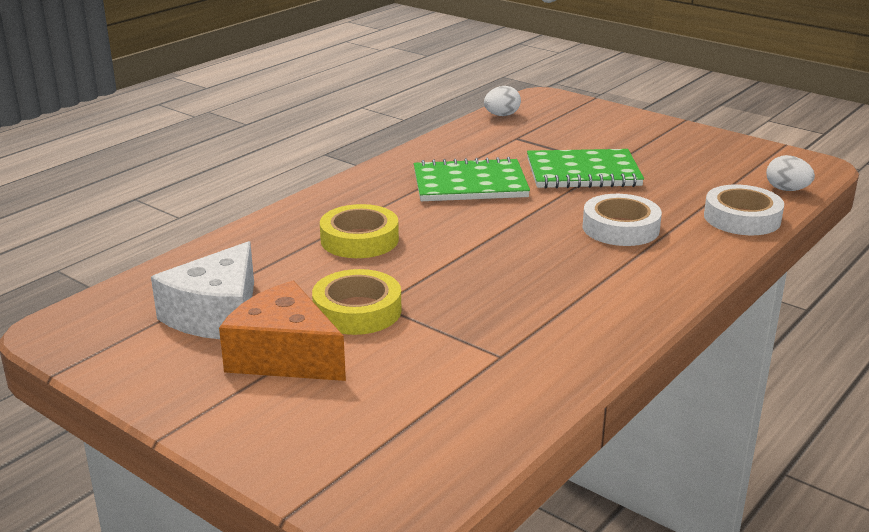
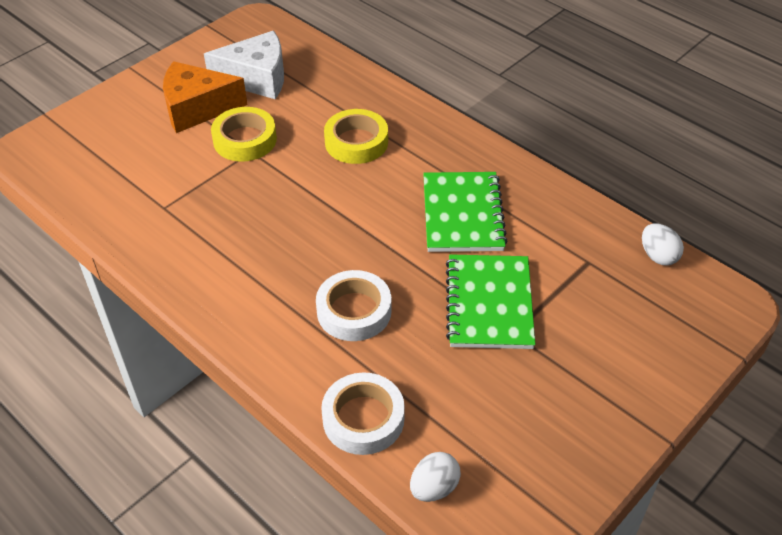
camera: 95 degrees right, 20 degrees up
(217, 315) = (257, 78): white cheese -> white cheese turned 150 degrees clockwise
(284, 356) = (197, 108): orange cheese -> orange cheese turned 135 degrees counterclockwise

